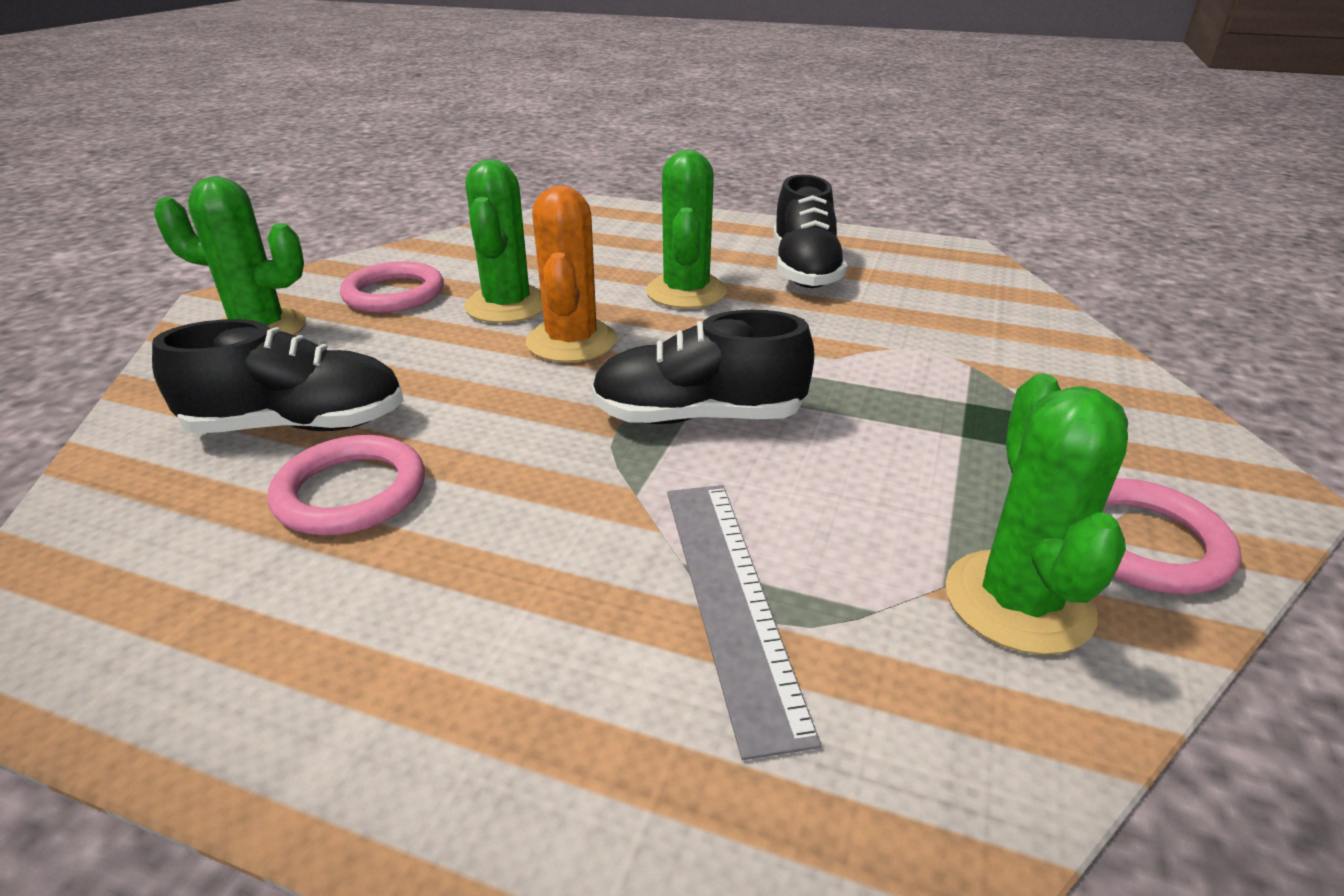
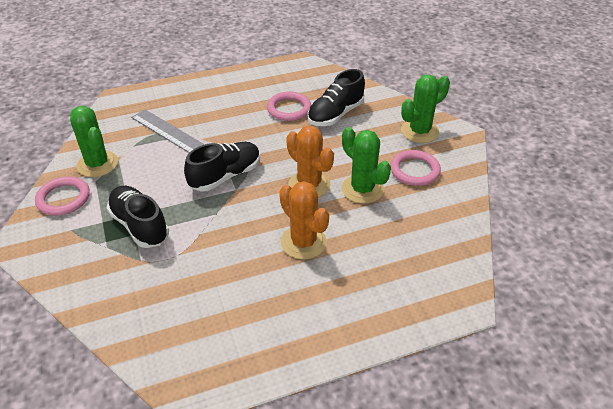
camera: 140 degrees right, 10 degrees up
(686, 292) = (303, 242): green cactus -> orange cactus
(804, 270) = (266, 299): black shoe -> black shoe (140, 225)

